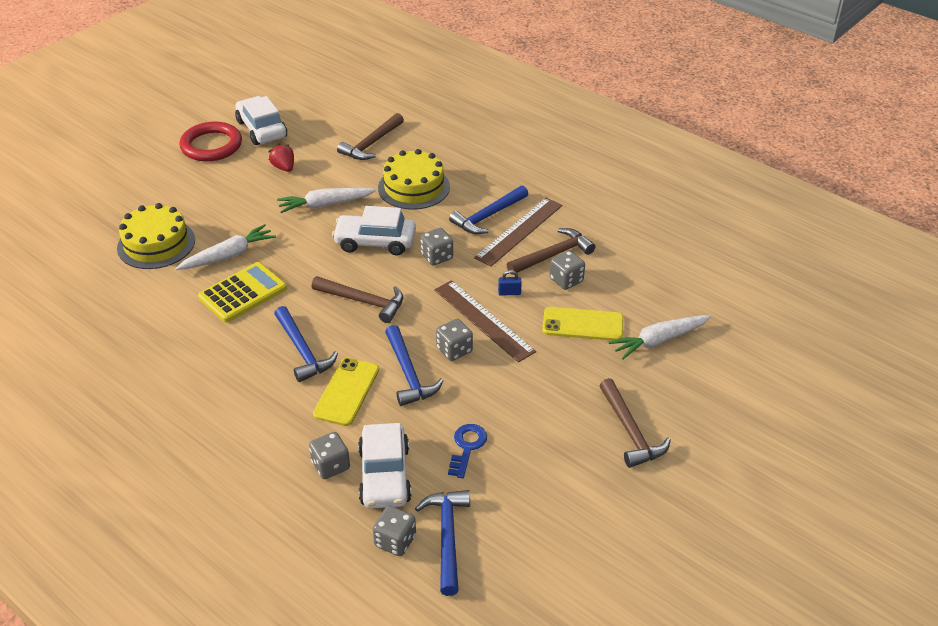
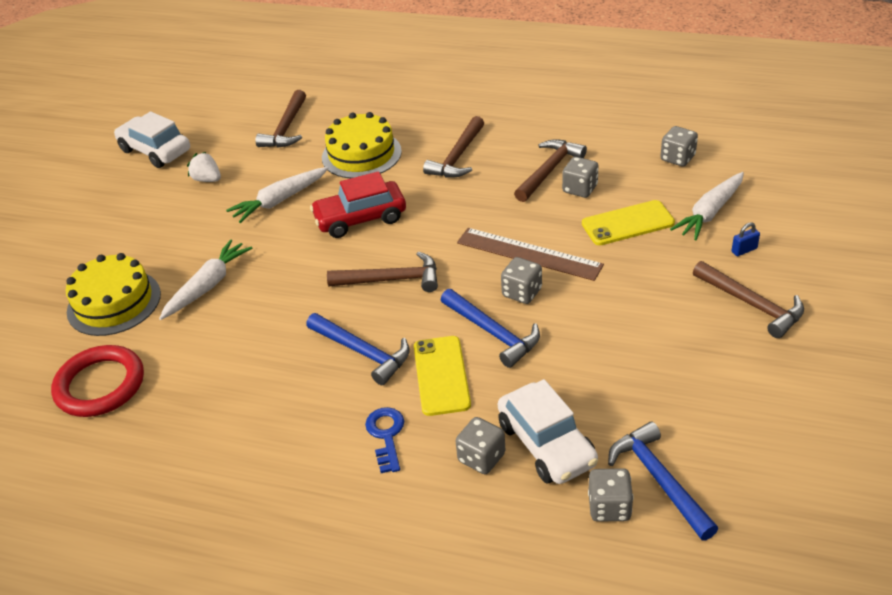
camera: 20 degrees left, 0 degrees up
(211, 145) = (109, 184): red ring -> red ring (100, 385)
(243, 293) = (252, 318): yellow calculator -> none
(284, 167) = (207, 179): red strawberry -> white strawberry
(375, 242) = (360, 218): white car -> red car
(437, 257) = (435, 211): grey dice -> grey dice (677, 158)
(467, 447) = (608, 381): blue key -> blue key (386, 435)
(488, 216) = (458, 157): blue hammer -> brown hammer
(509, 293) = (534, 219): blue padlock -> blue padlock (744, 250)
(519, 231) = (499, 160): brown ruler -> none

